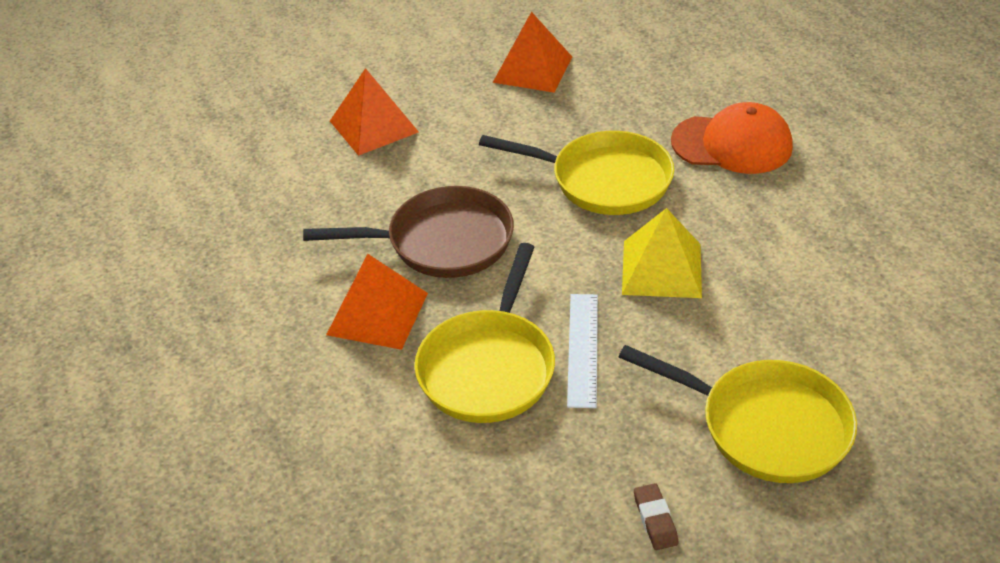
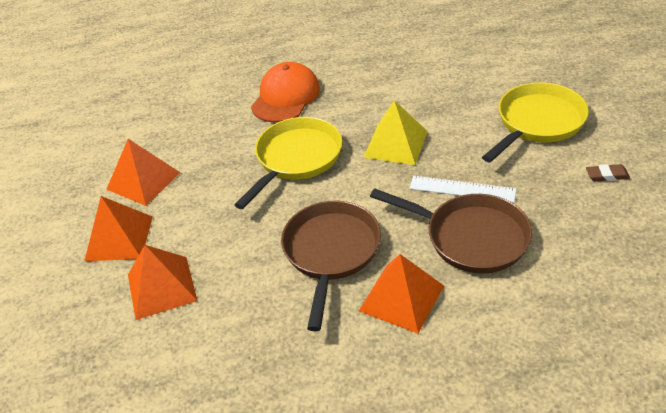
camera: 75 degrees left, 0 degrees up
(439, 78) = (119, 238): none -> orange pyramid
(489, 367) = (470, 237): yellow pan -> brown pan

